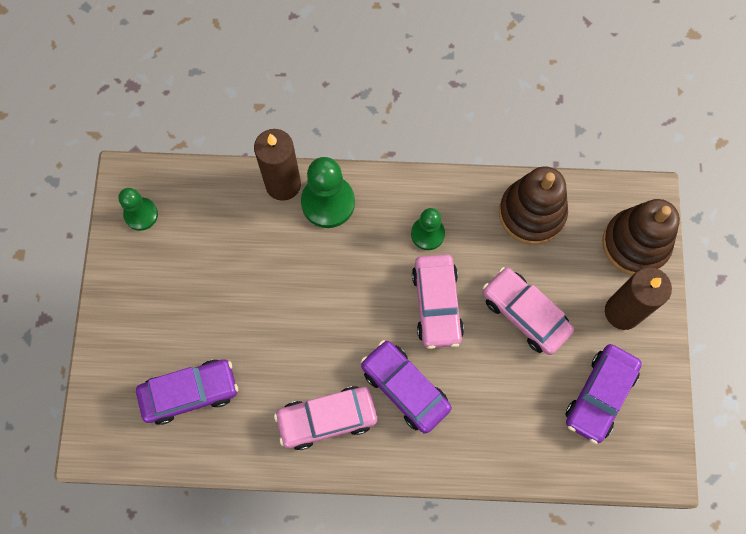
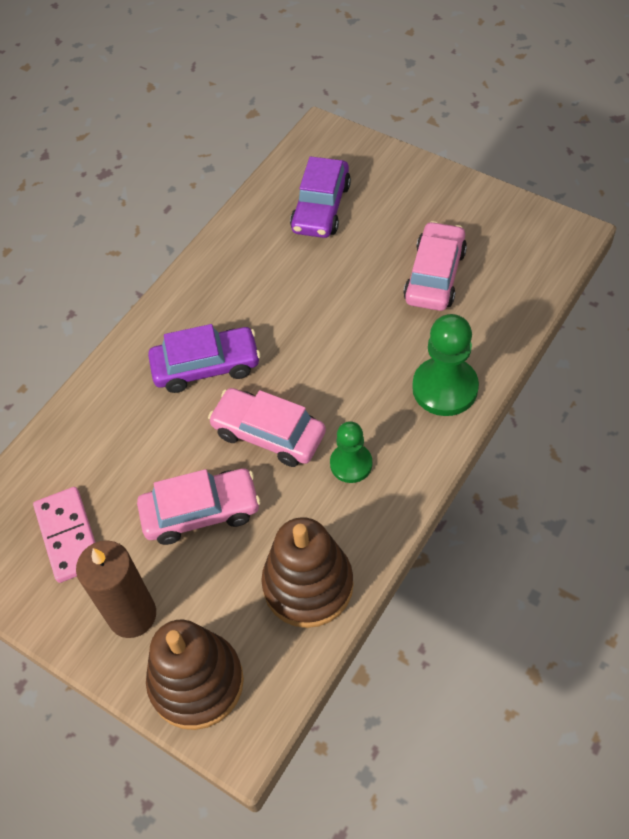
camera: 125 degrees right, 15 degrees down
(141, 214) = (523, 231): green pawn -> none
(283, 184) = (490, 357): brown candle -> none
(327, 419) = (224, 294): pink car -> pink car (434, 276)
(600, 395) = (68, 536): purple car -> pink domino

